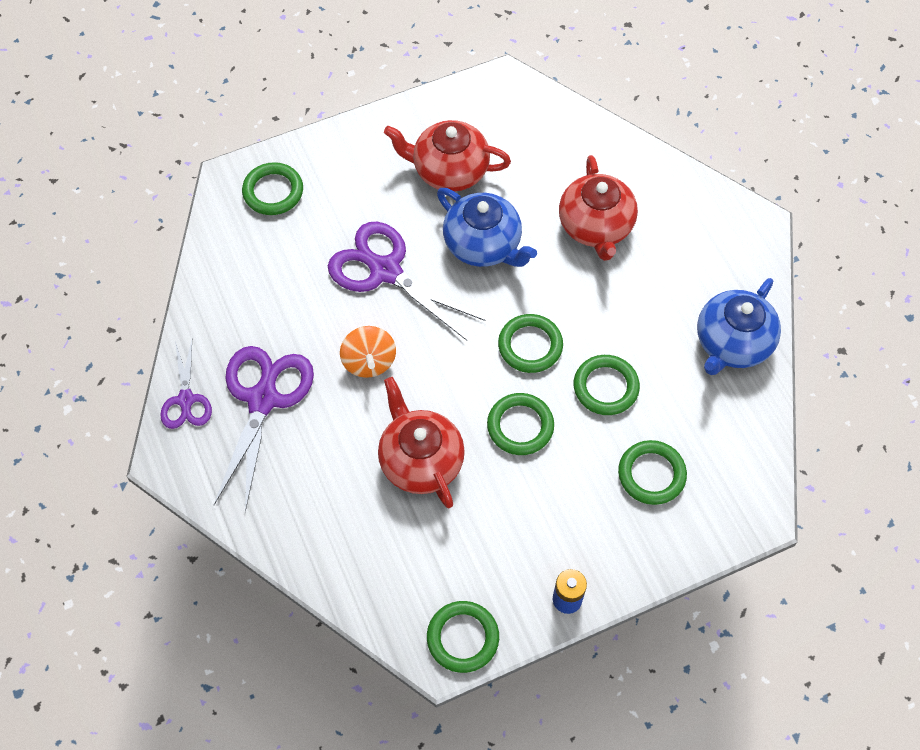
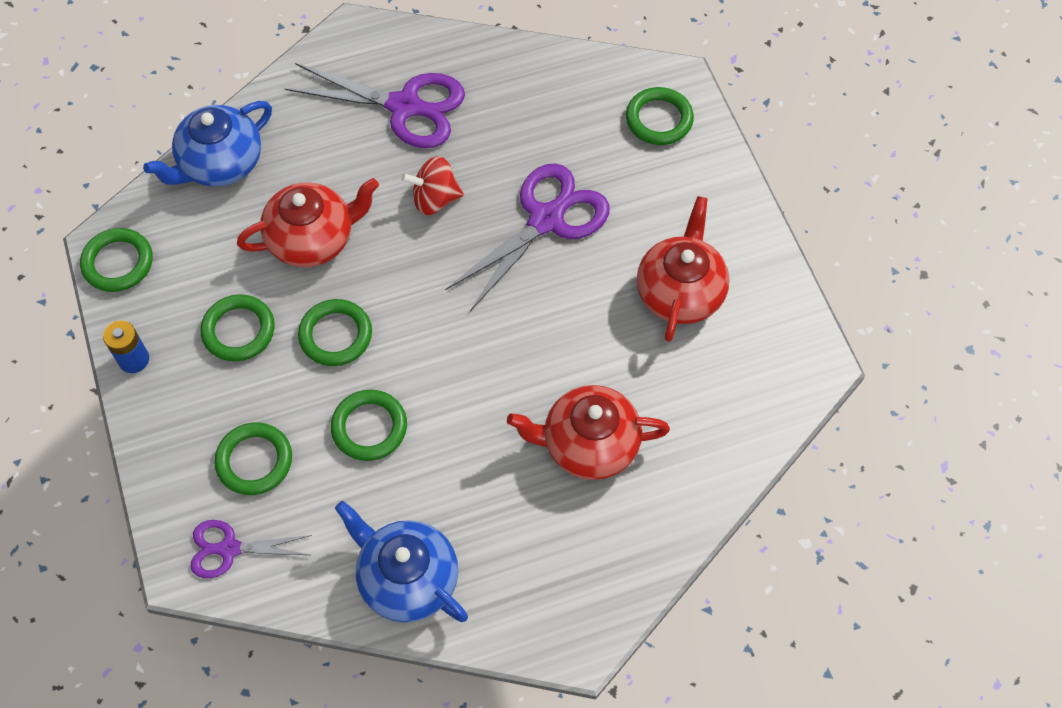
camera: 95 degrees right, 0 degrees up
(186, 400) = (414, 44): purple scissors -> purple scissors (229, 549)
(369, 361) = (435, 199): orange spinning top -> red spinning top
(483, 245) = (572, 320): blue teapot -> blue teapot (220, 164)
(530, 346) = (433, 355): green ring -> green ring (238, 330)

